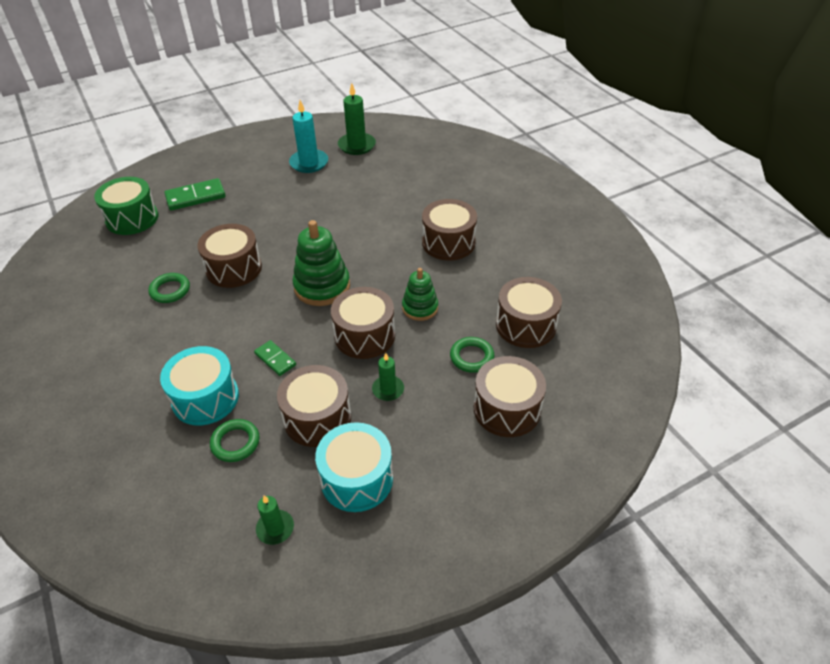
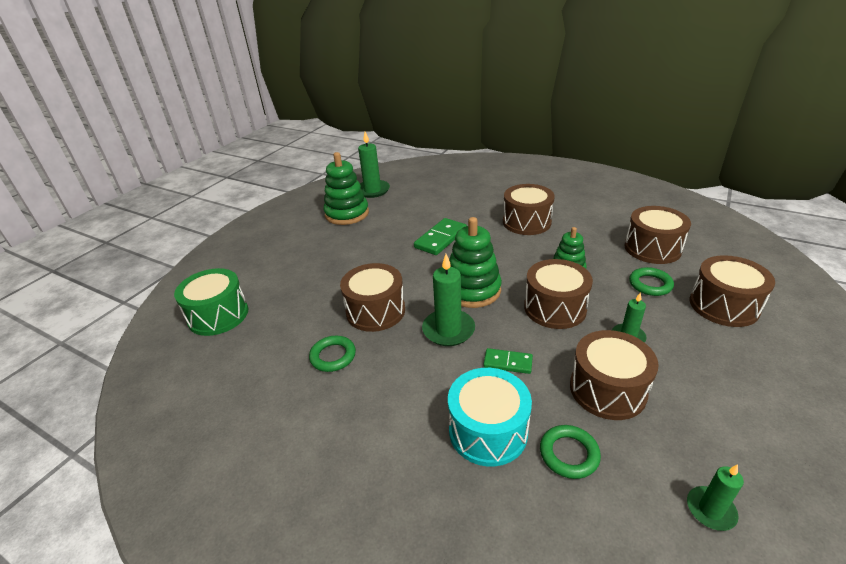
camera: 30 degrees left, 10 degrees down
(195, 197) = (268, 273): green domino -> green domino (440, 238)
(265, 311) = (448, 330): none -> green candle
(309, 163) = (347, 214): turquoise candle -> green stacking toy
(357, 479) = (707, 419): turquoise drum -> none

